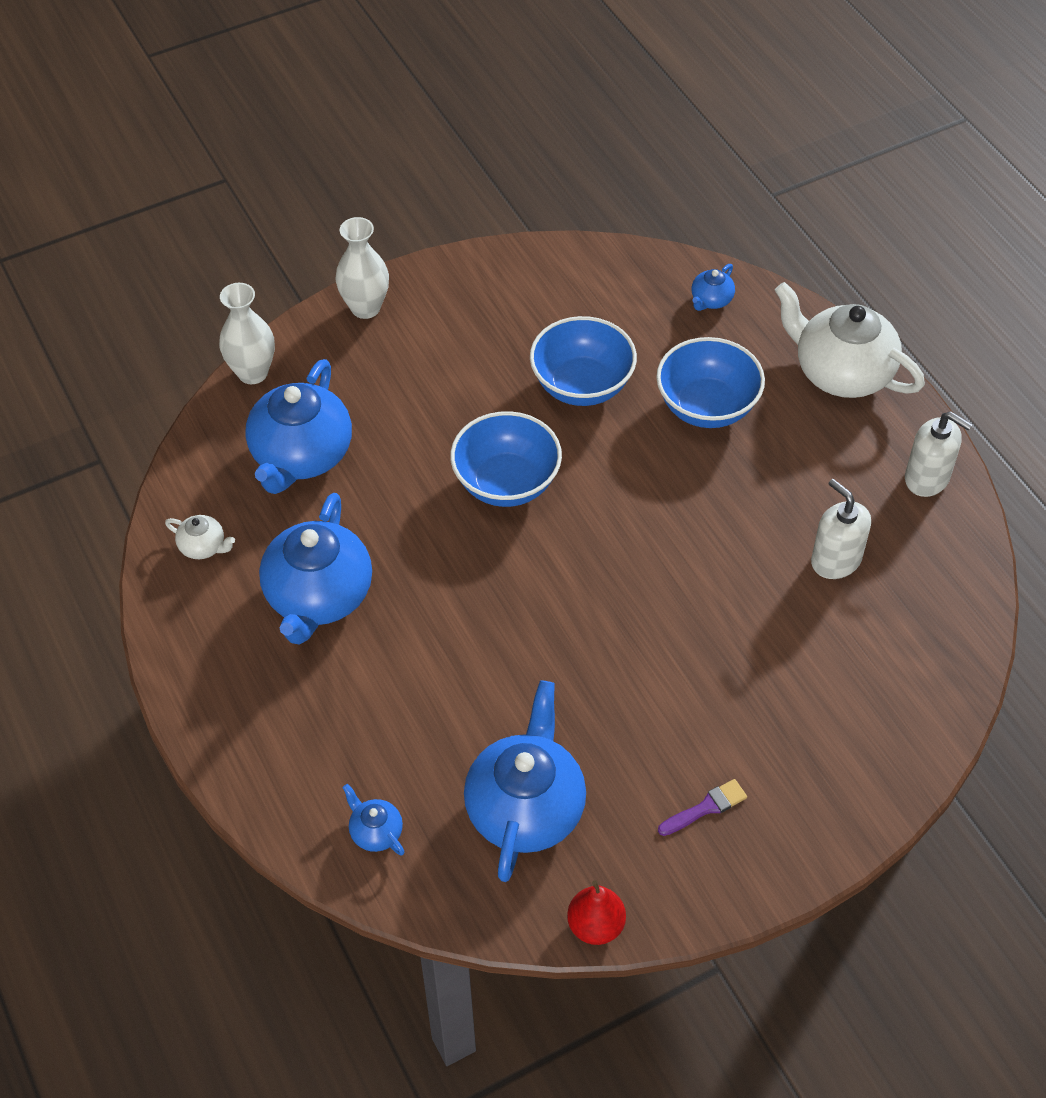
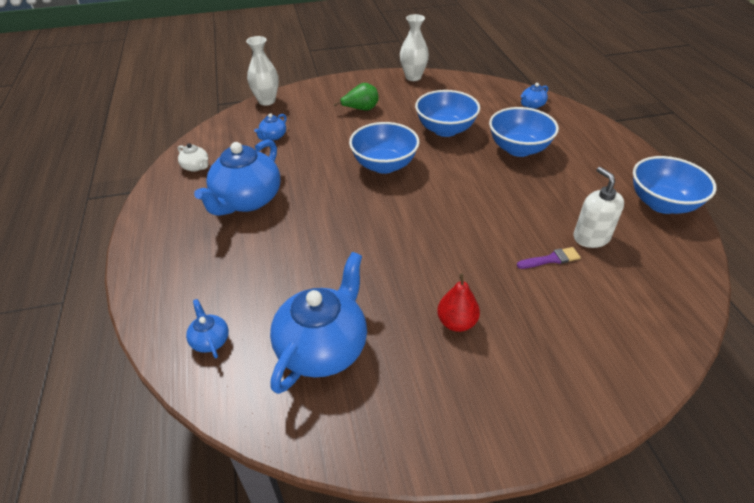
camera: 15 degrees right, 10 degrees down
(301, 455) = (273, 136): blue teapot -> blue teapot, size x0.44
(365, 308) = (338, 85): white vase -> white vase (413, 77)
(427, 363) = (361, 109): none -> green pear
(596, 925) = (343, 450): red pear -> red pear (456, 322)
(706, 807) = (460, 377): purple brush -> purple brush (551, 259)
(841, 372) = (608, 145): white teapot -> none
(927, 478) = (662, 204): white soap dispenser -> blue bowl

